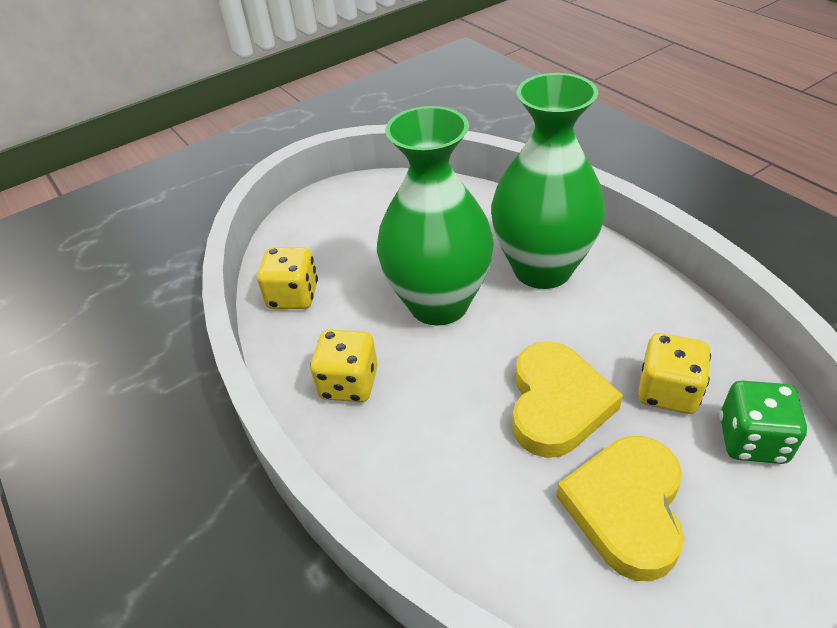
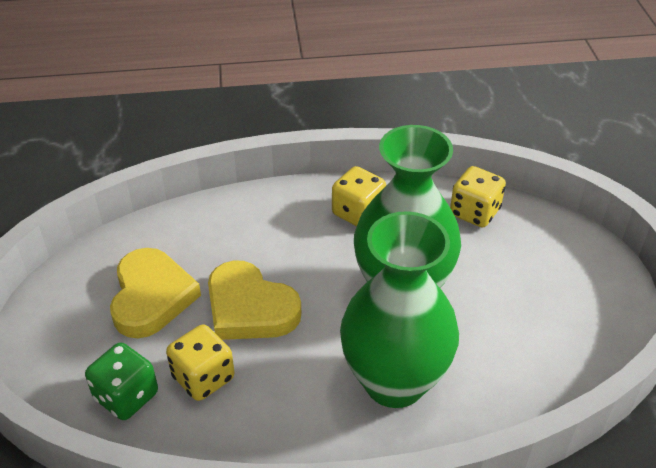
camera: 115 degrees right, 0 degrees up
(626, 508) = (151, 297): yellow heart -> yellow heart turned 45 degrees clockwise

